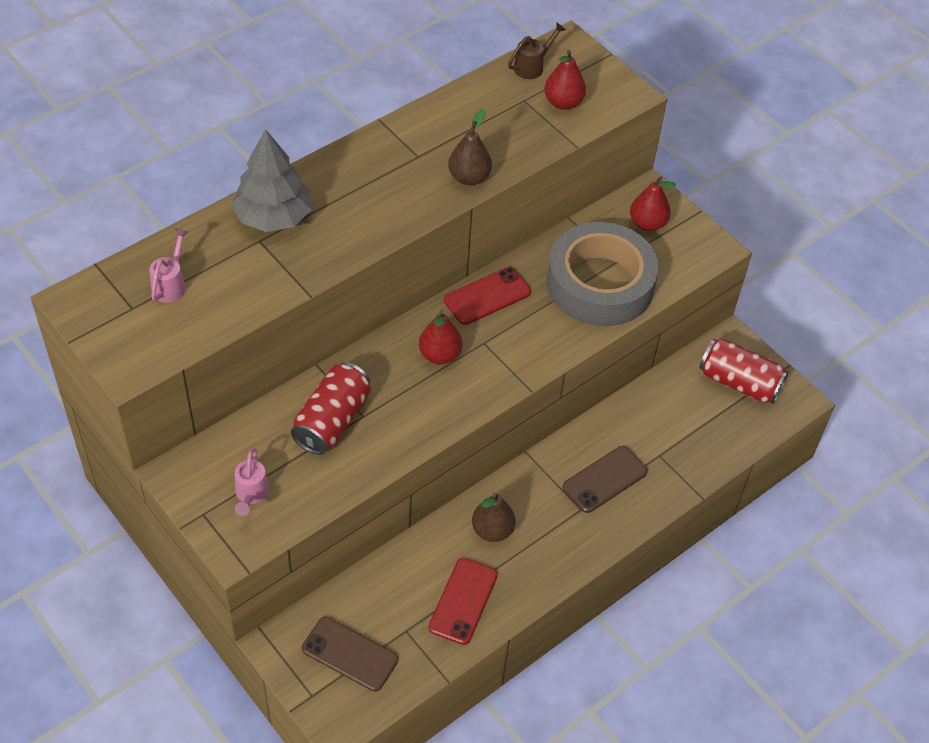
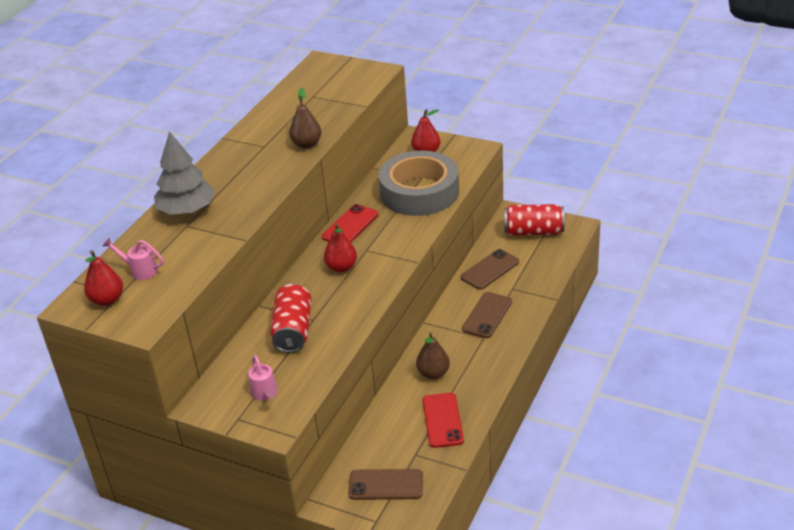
camera: 20 degrees left, 15 degrees down
(171, 284) = (139, 270): pink watering can -> pink watering can turned 60 degrees counterclockwise
(533, 66) = (305, 79): brown watering can -> none
(563, 103) = (339, 89): red pear -> red pear (107, 300)
(650, 414) = (490, 270): none -> brown phone

